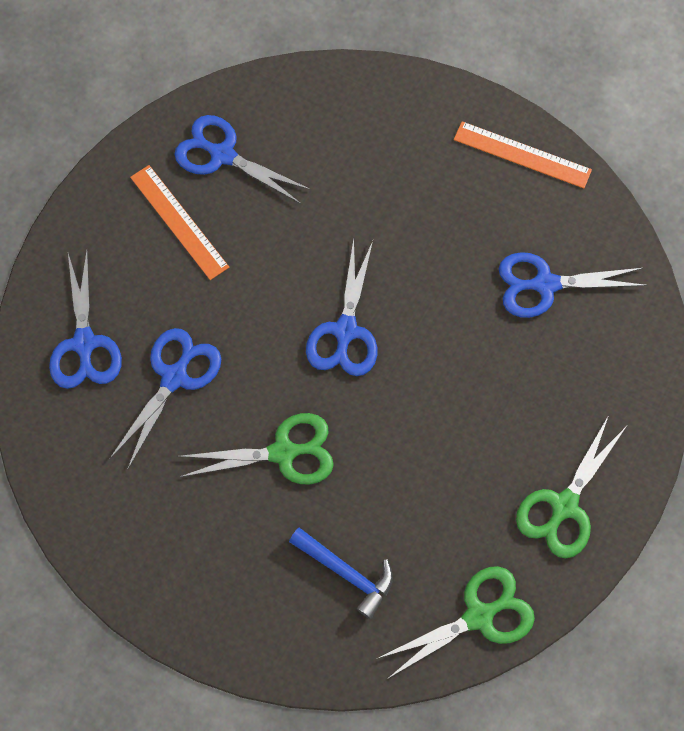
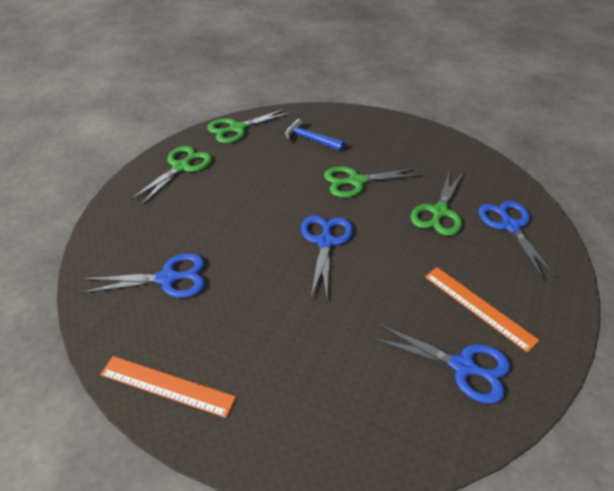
camera: 175 degrees right, 25 degrees down
(174, 377) = (439, 212): blue scissors -> green scissors

